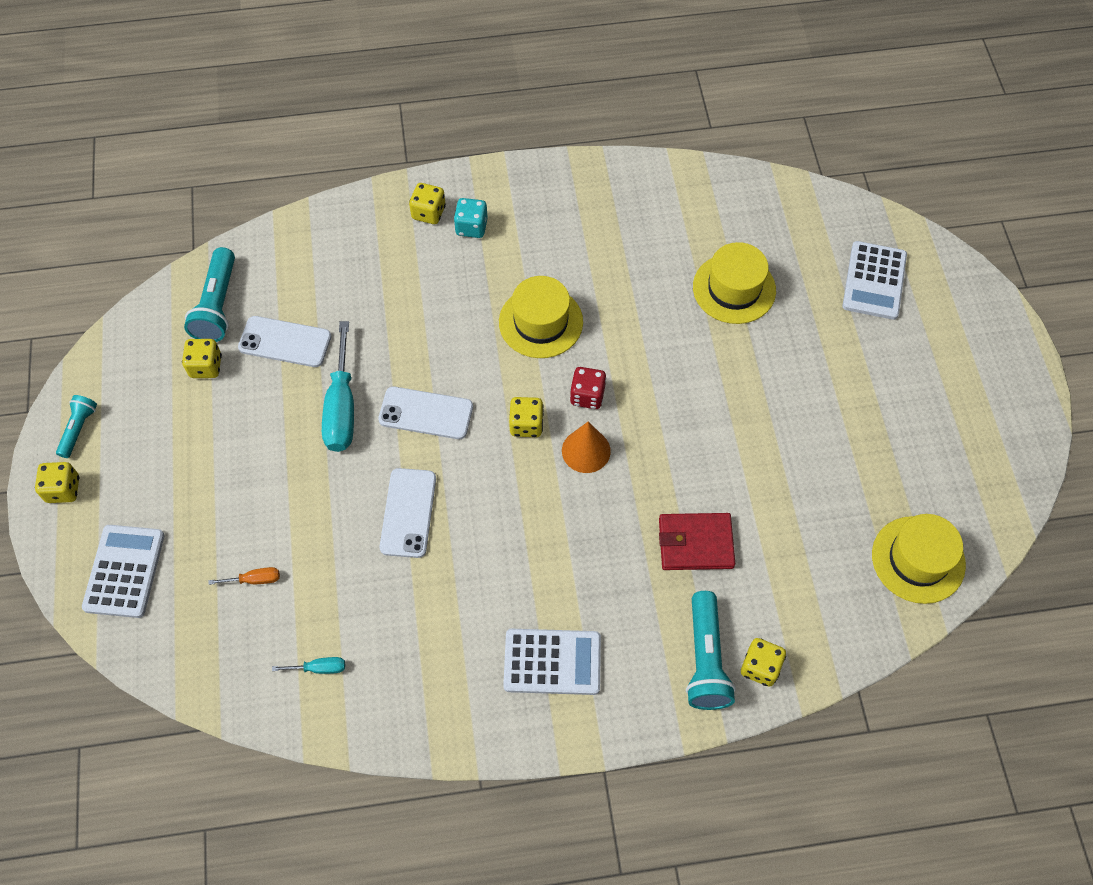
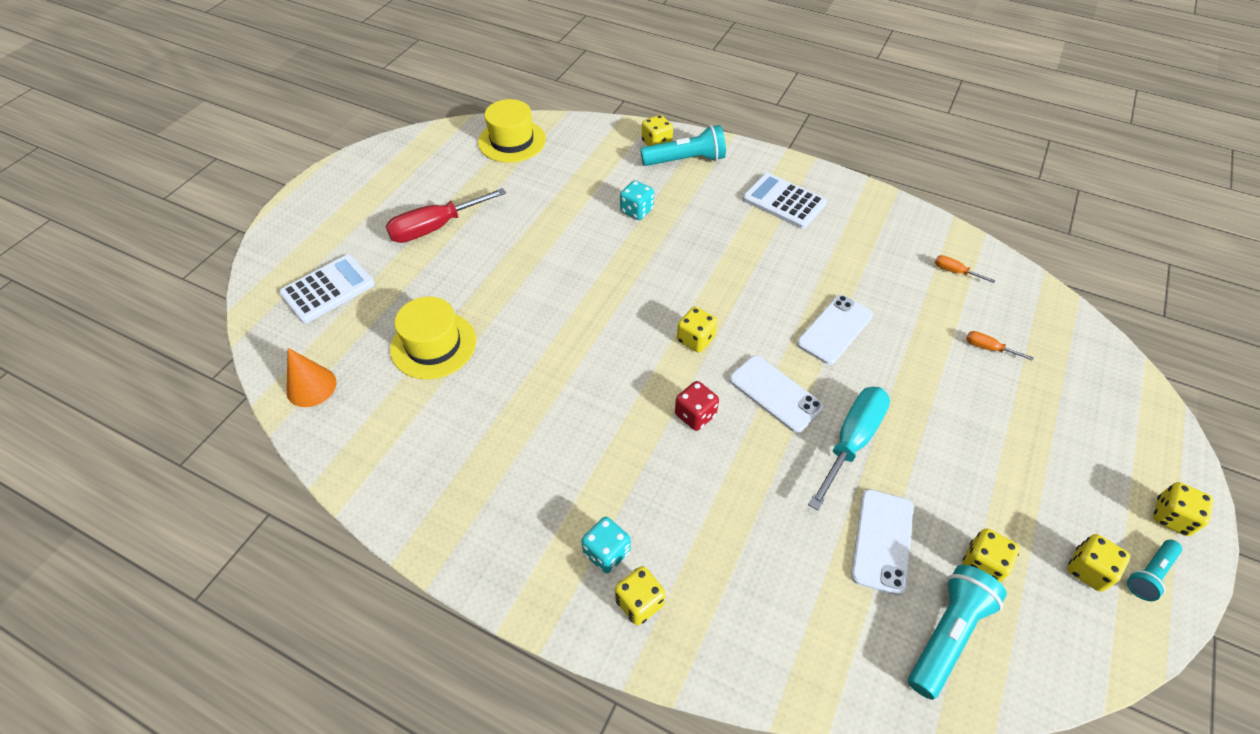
camera: 145 degrees left, 10 degrees down
(124, 571) = (1111, 411): white calculator -> none
(126, 406) = (1088, 570): none -> yellow dice
(285, 342) = (882, 541): white phone -> white phone turned 60 degrees clockwise
(319, 668) = (954, 272): turquoise screwdriver -> orange screwdriver
(541, 322) = (617, 412): yellow hat -> none
(586, 450) = (663, 298): orange cone -> orange cone (311, 386)
(587, 396) = (629, 333): red dice -> red dice (695, 415)
(695, 543) = (637, 211): red wallet -> turquoise dice
(705, 659) = (686, 160): turquoise flashlight -> turquoise flashlight turned 45 degrees clockwise
(862, 396) = (435, 228): none -> red screwdriver

